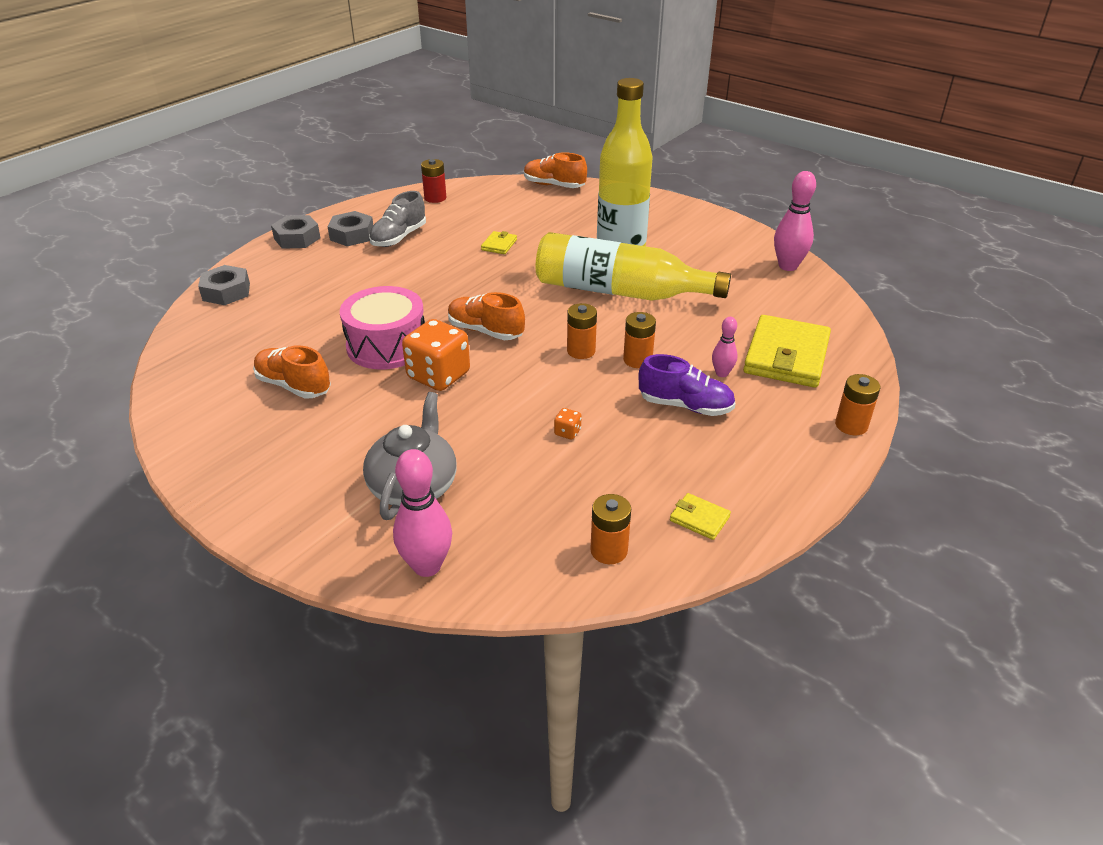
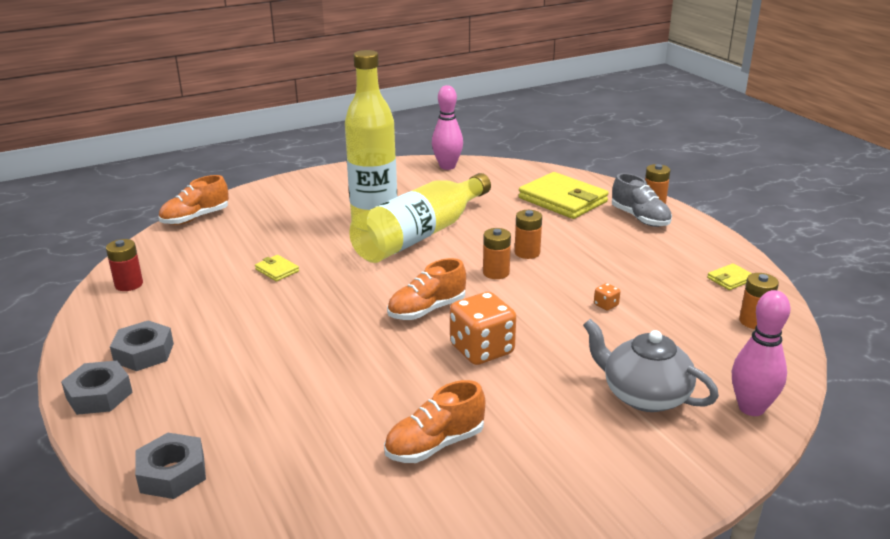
camera: 65 degrees left, 10 degrees down
(387, 345) = (405, 370): pink drum -> none
(399, 237) = (190, 323): grey shoe -> grey shoe (640, 218)
(685, 406) = (599, 250): purple shoe -> none
(722, 373) = (568, 227): pink bowling pin -> none

